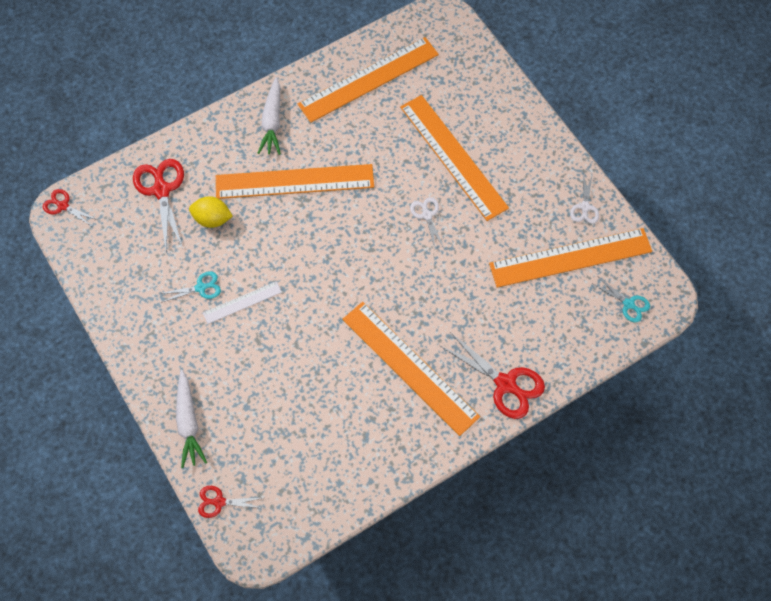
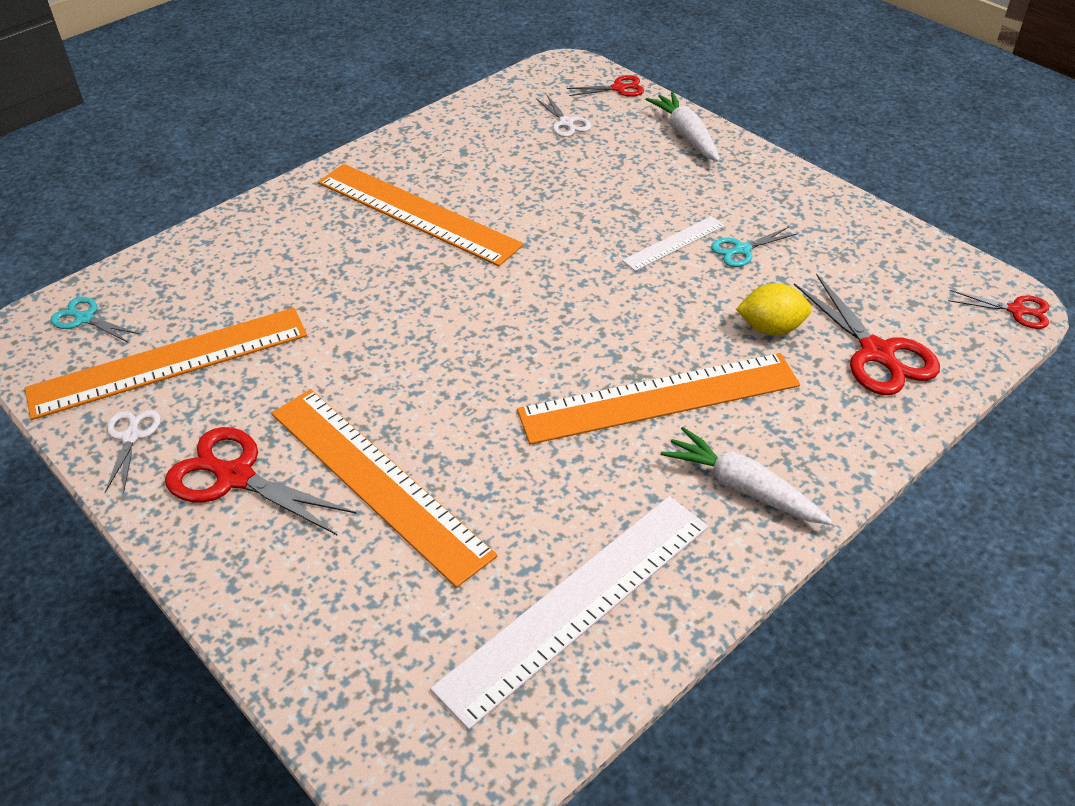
camera: 170 degrees right, 20 degrees down
(272, 122) = (742, 487): white carrot -> white carrot turned 45 degrees counterclockwise
(368, 79) = (577, 604): orange ruler -> white ruler
(427, 215) = (416, 384): white scissors -> white scissors (566, 123)
(505, 384) = (283, 215): red scissors -> red scissors (235, 477)

